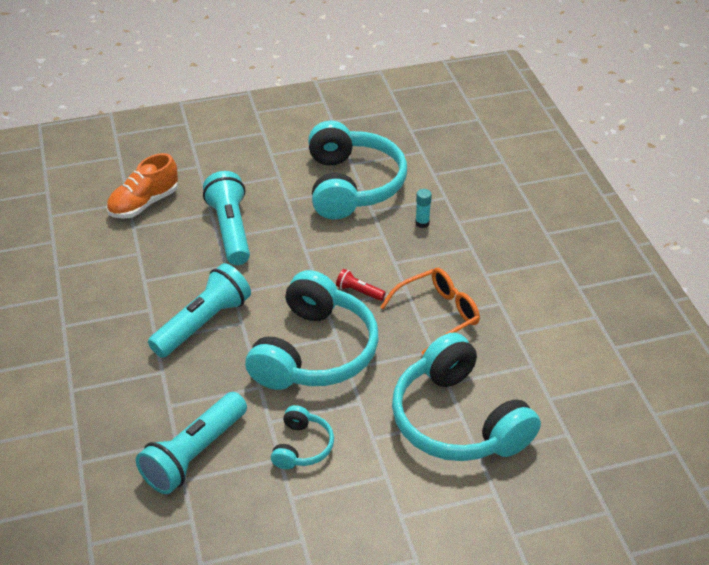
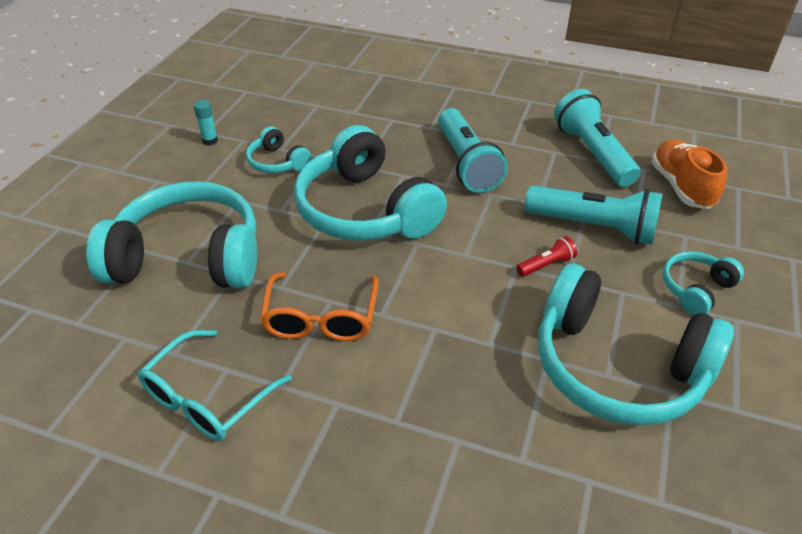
camera: 125 degrees right, 0 degrees up
(194, 454) = (333, 115): turquoise flashlight -> turquoise flashlight (593, 153)
(257, 173) = (696, 289): none -> turquoise headphones
(359, 291) = (414, 276): red flashlight -> red flashlight (546, 265)
(422, 223) = (484, 397): turquoise glue stick -> turquoise glue stick (210, 141)
(539, 328) = (208, 397): none -> turquoise glasses

